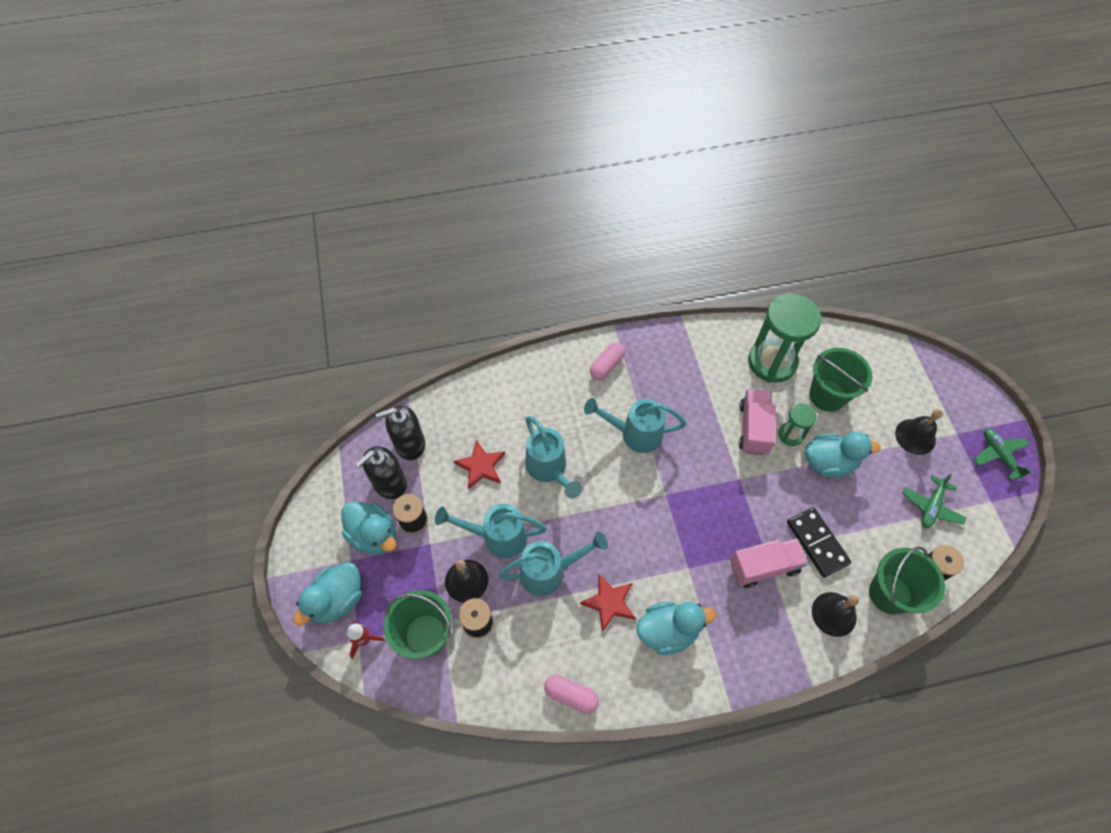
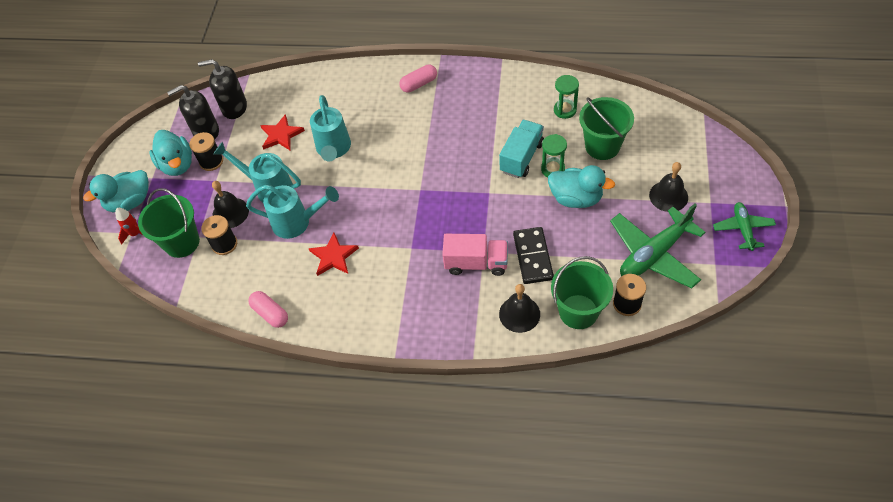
camera: 25 degrees right, 5 degrees down
(634, 434) = (416, 139): turquoise watering can -> none
(668, 631) = (370, 289): turquoise duck -> none
(753, 428) = (521, 157): pink truck -> turquoise truck
(772, 362) = (565, 110): green hourglass -> green hourglass, size x0.50
(931, 506) = (654, 254): green plane -> green plane, size x1.75

